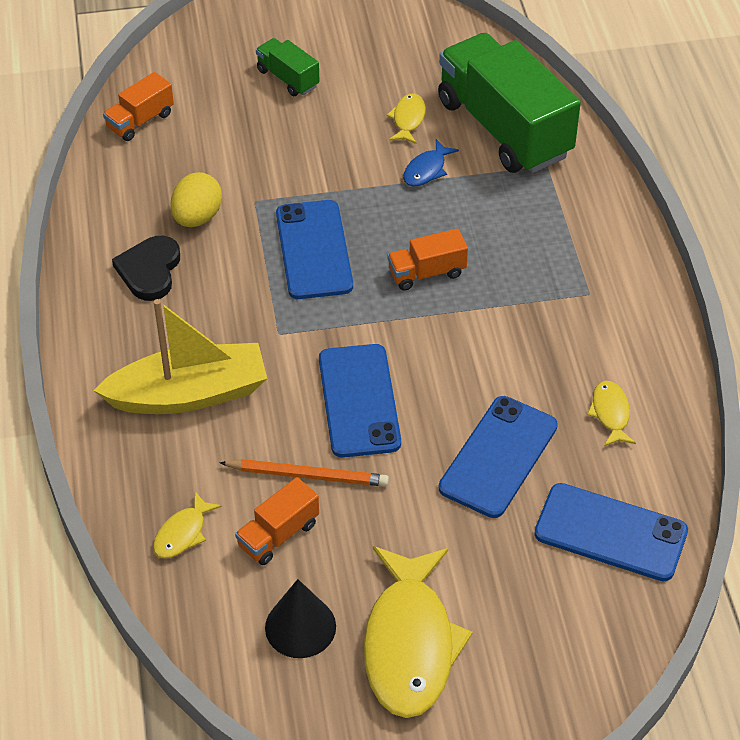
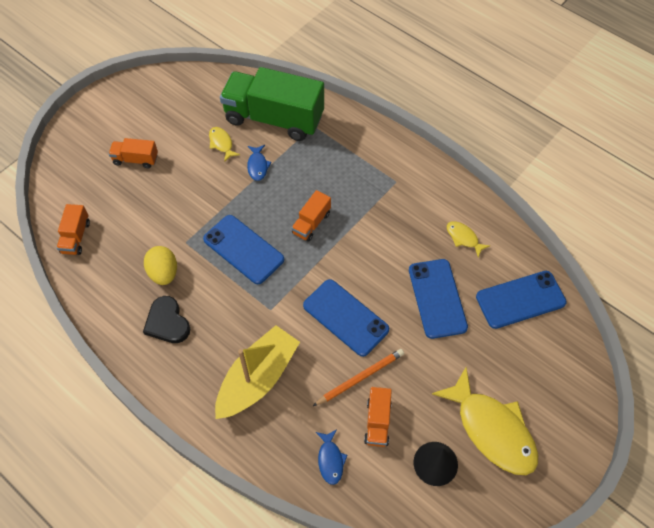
camera: 40 degrees left, 10 degrees up
(182, 533) = (330, 460): yellow fish -> blue fish
(288, 78) = (135, 159): green truck -> orange truck

